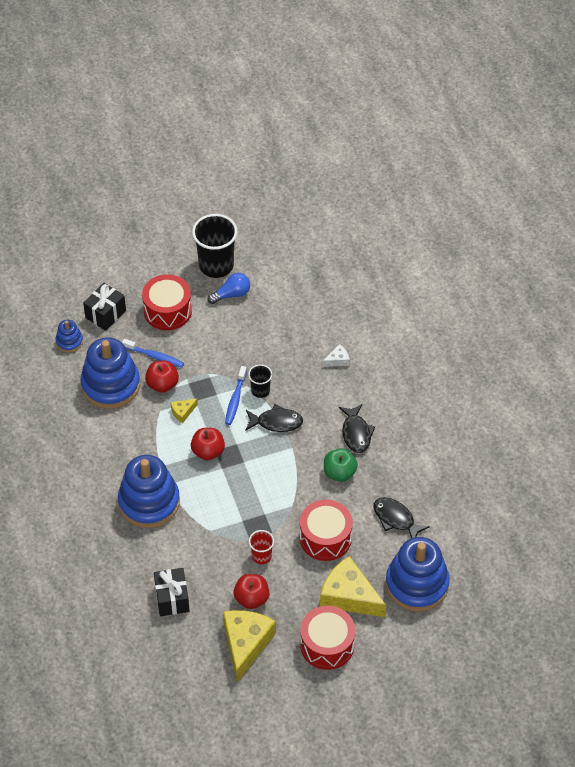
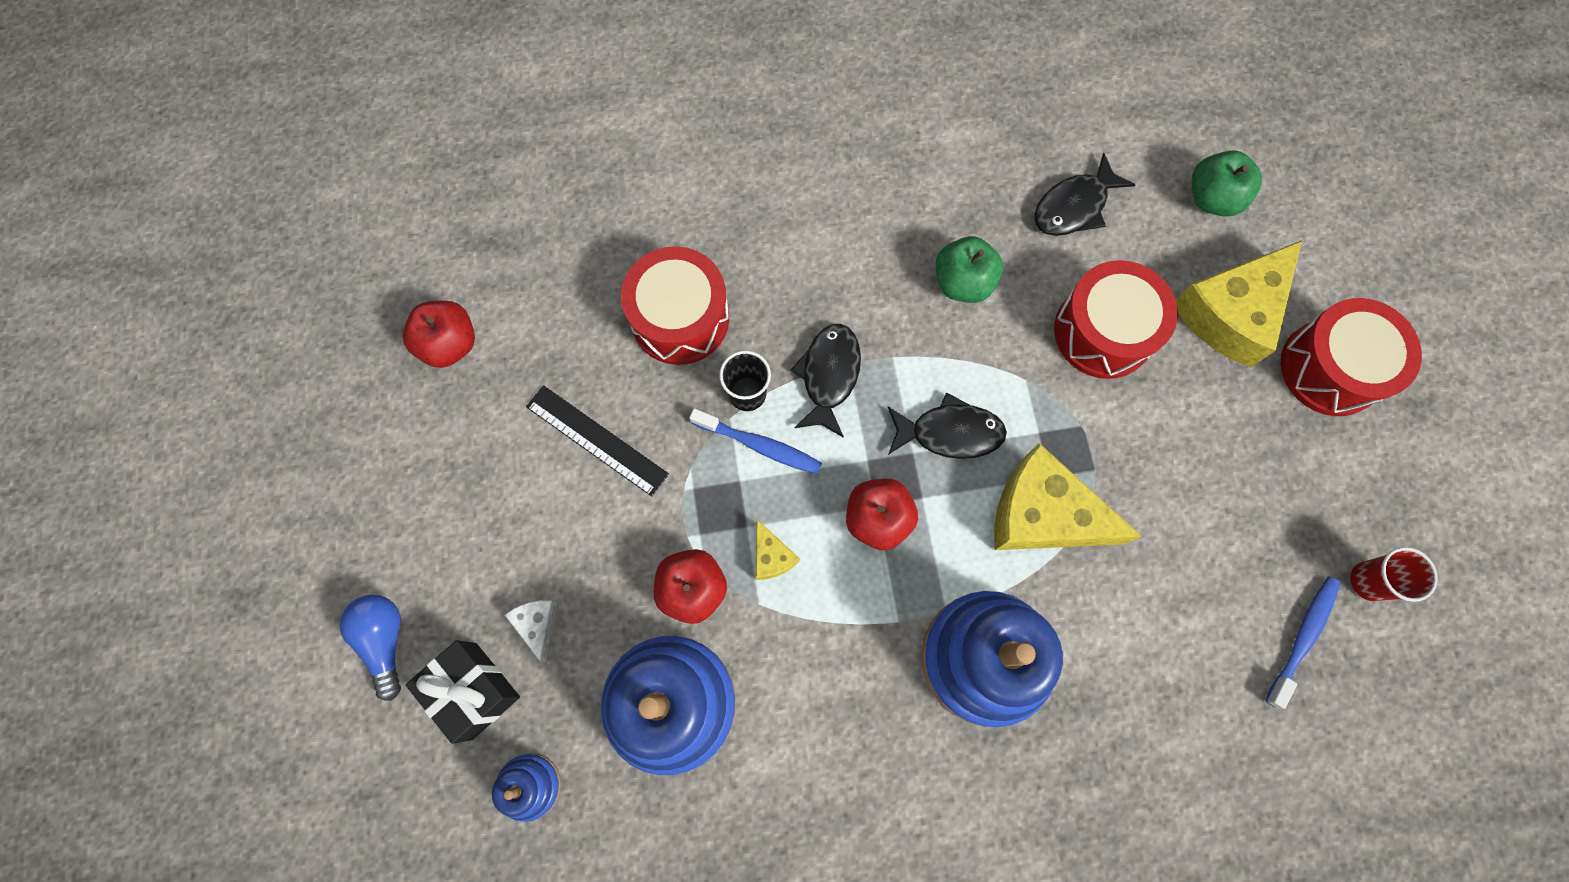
camera: 80 degrees left, 20 degrees up
(155, 356) = (616, 595): blue toothbrush -> blue toothbrush (1302, 637)
(167, 311) = (500, 551): red drum -> red drum (680, 318)
(172, 598) = (1219, 642): black gift -> none
(216, 265) = (407, 431): black cup -> none
(225, 336) = (596, 440): none -> black ruler
(231, 294) = (492, 412): blue light bulb -> blue light bulb (385, 641)
(246, 644) = (1325, 513): yellow cheese -> yellow cheese (1043, 514)
(251, 598) = (1226, 487): red apple -> red apple (449, 344)
(261, 556) = (1133, 453): red cup -> red cup (1368, 581)
(337, 360) = (703, 240): white cheese -> white cheese (537, 624)
(356, 433) = (878, 238): black fish -> black fish (949, 432)
(417, 584) = (1212, 198): blue stacking toy -> green apple

